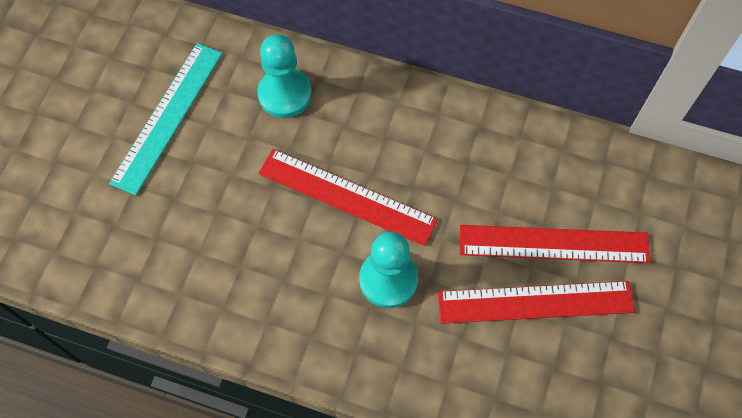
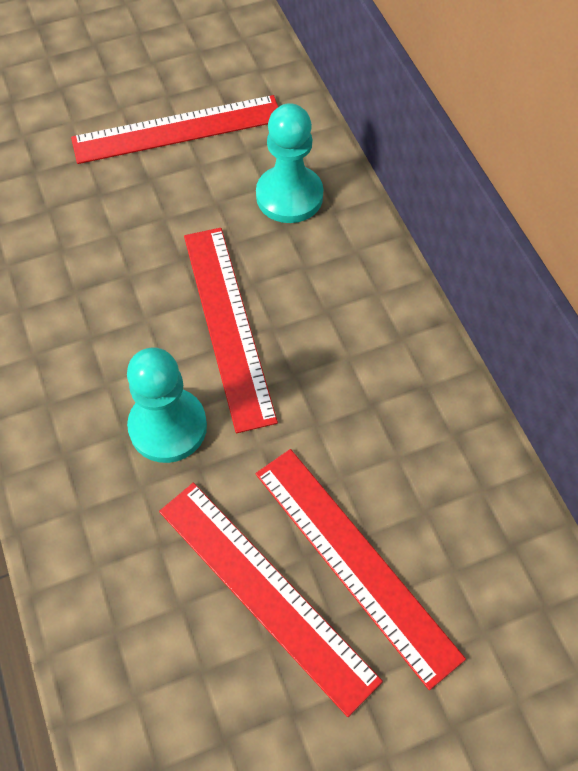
camera: 50 degrees right, 5 degrees down
(168, 116) = (178, 130): turquoise ruler -> red ruler

